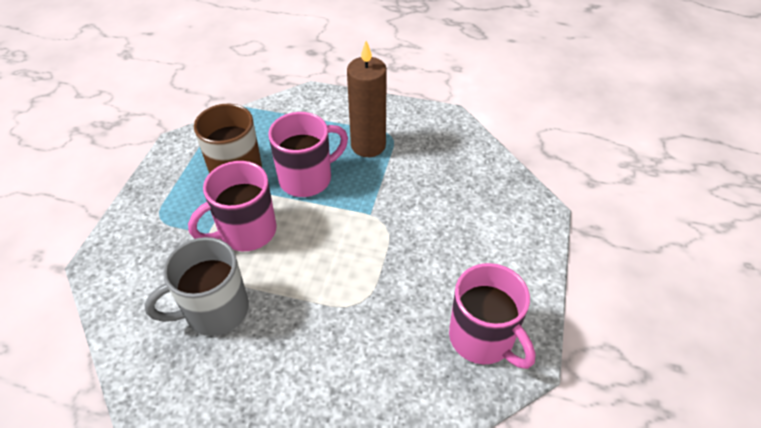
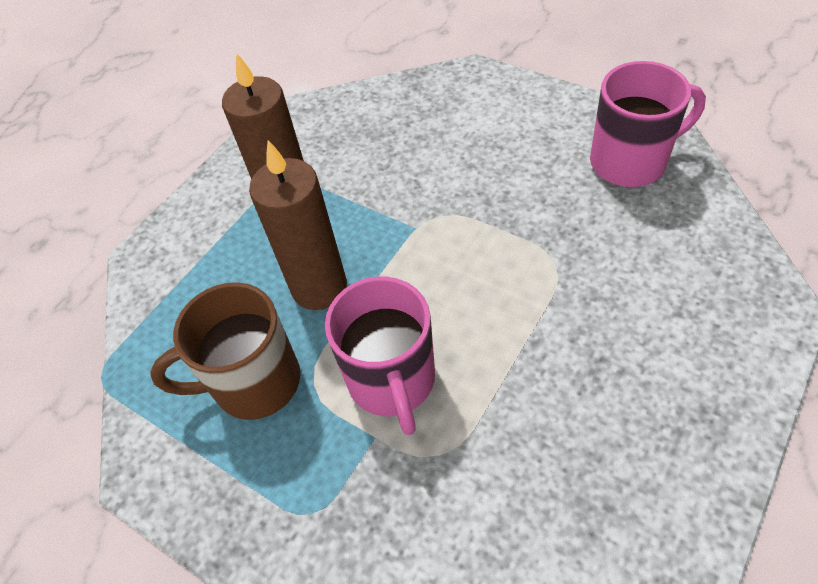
camera: 65 degrees left, 5 degrees up
(215, 311) = (528, 439): grey mug -> none
(307, 178) = (319, 287): pink mug -> brown candle

